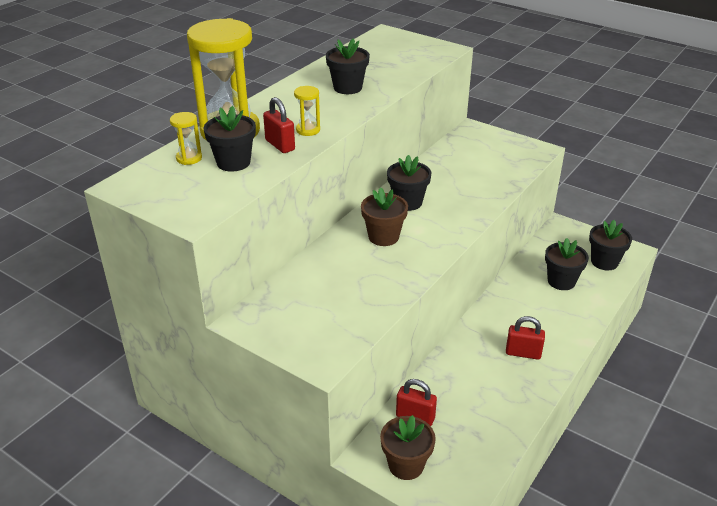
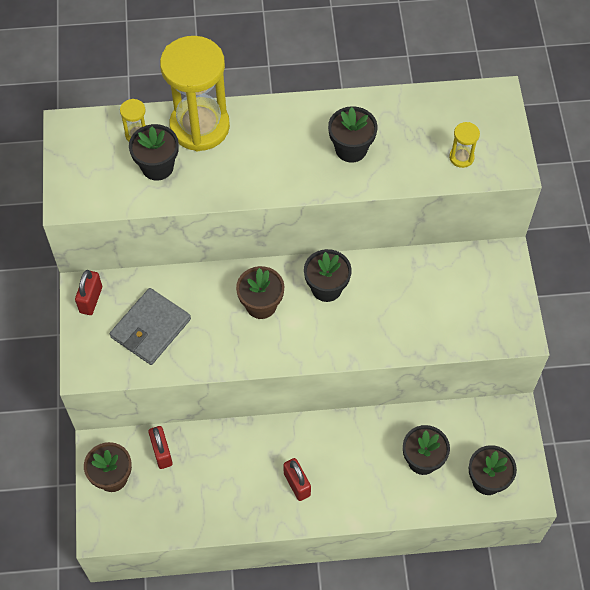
camera: 50 degrees right, 25 degrees up
(280, 145) = (209, 176): red padlock -> red padlock (91, 300)
(308, 130) = (250, 176): yellow hourglass -> yellow hourglass (461, 157)
(332, 301) = (151, 328): none -> grey wallet

